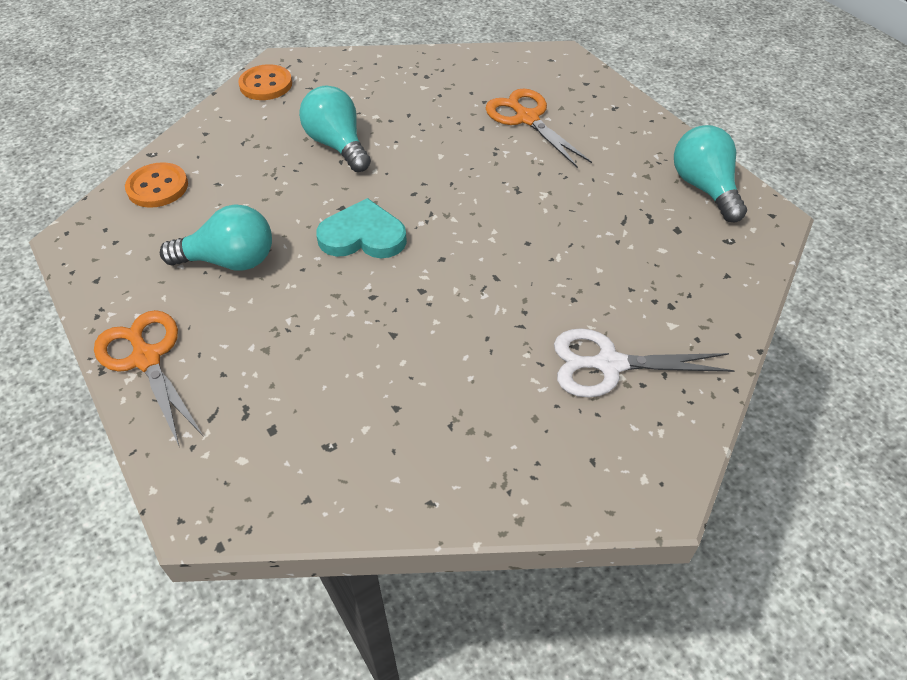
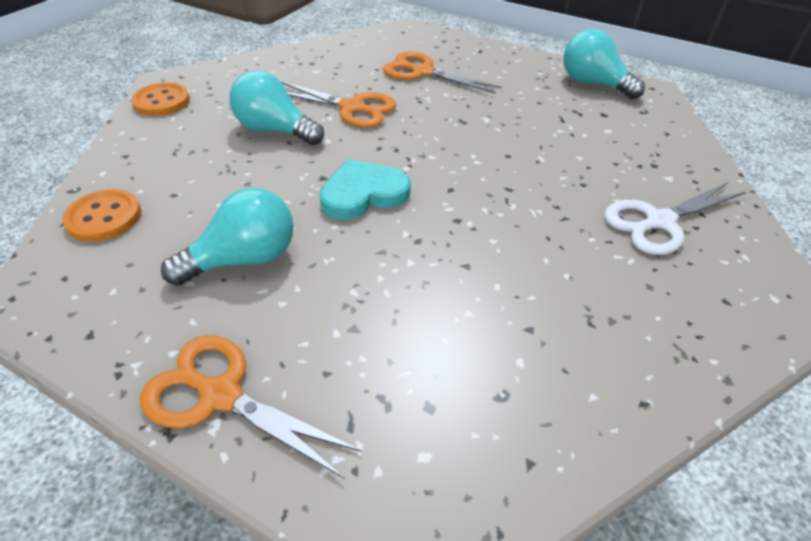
camera: 30 degrees left, 5 degrees down
(423, 141) = (352, 108): none -> orange scissors

